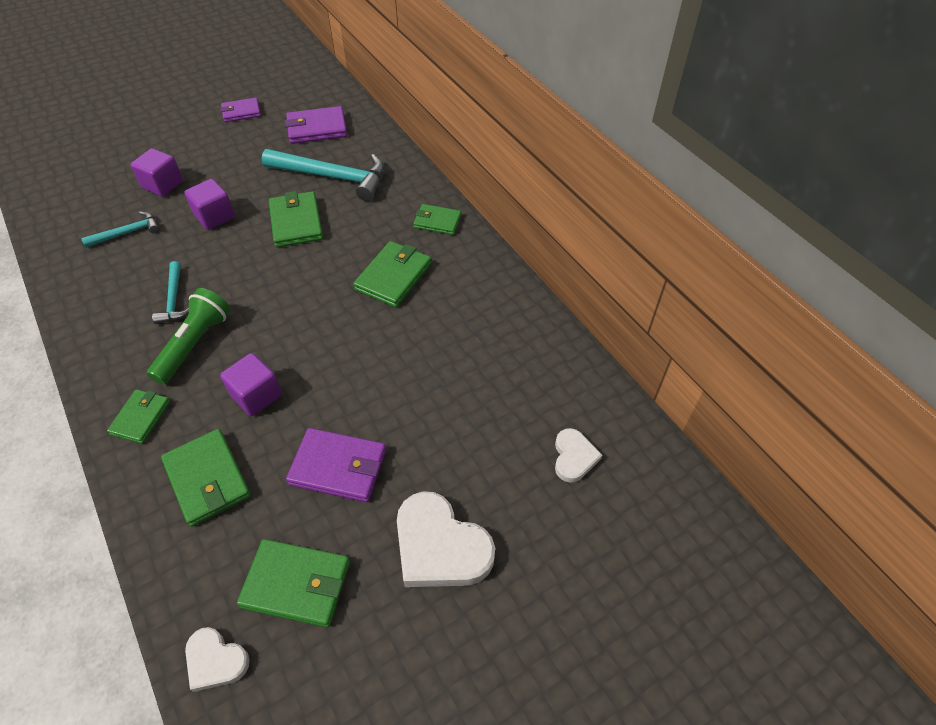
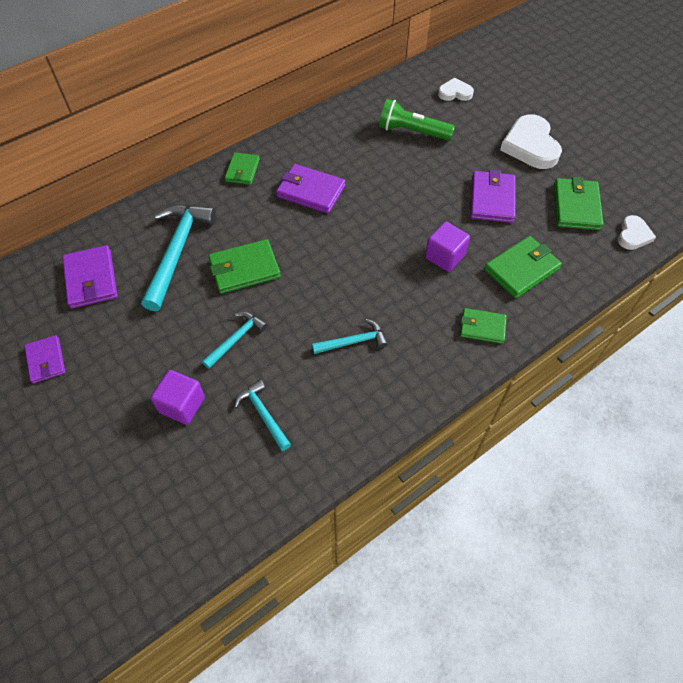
camera: 95 degrees left, 5 degrees up
(194, 344) = (402, 311): green flashlight -> green flashlight (412, 132)
(215, 216) = (236, 339): purple cube -> turquoise hammer
(393, 277) = (310, 191): green wallet -> purple wallet
(440, 546) = (530, 146): white heart -> white heart turned 135 degrees clockwise

